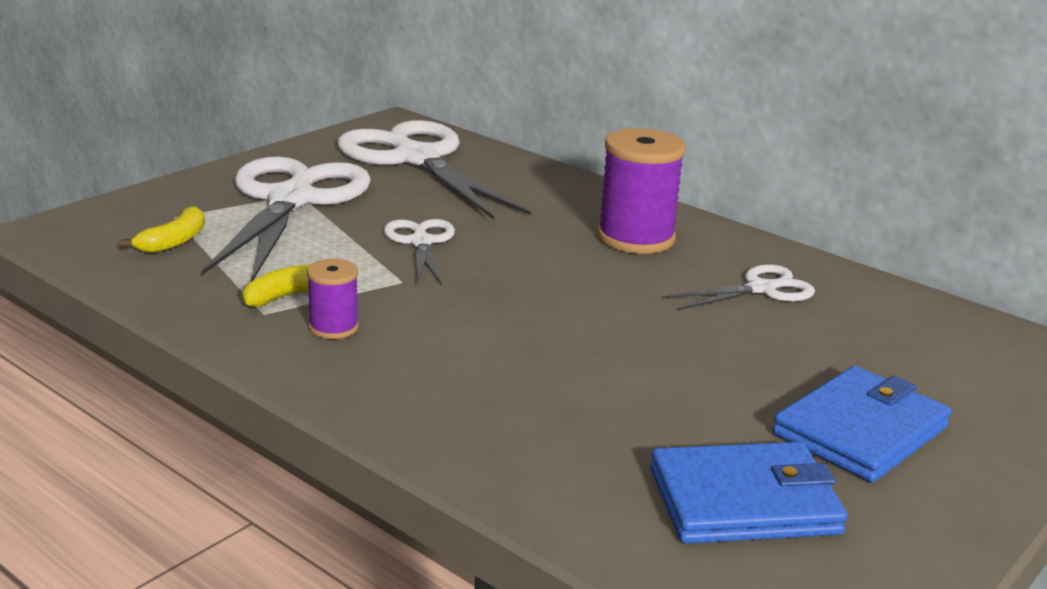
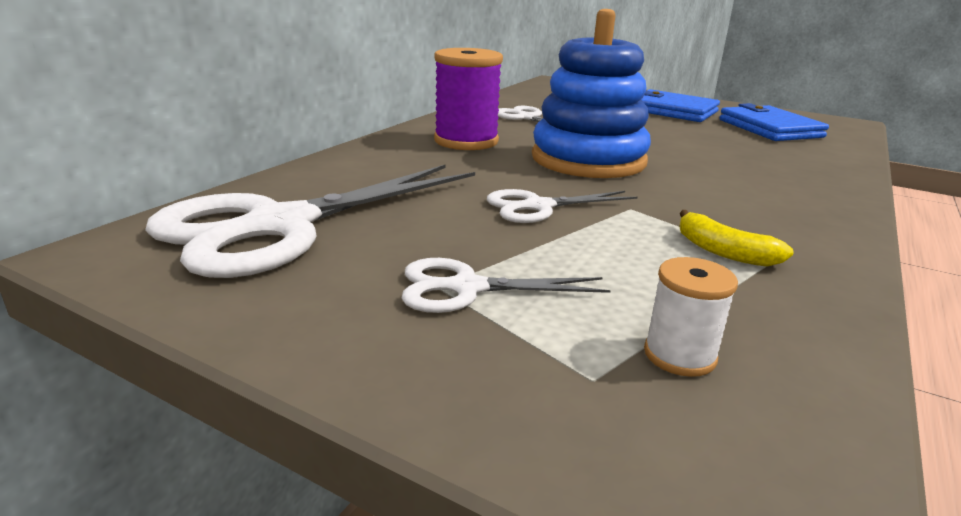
camera: 100 degrees left, 0 degrees up
(173, 241) = (679, 355): yellow banana -> white spool
(291, 200) = (467, 288): white scissors -> white scissors, size x0.49
(333, 327) = (752, 226): purple spool -> none
(558, 292) = (588, 160): none -> blue stacking toy

